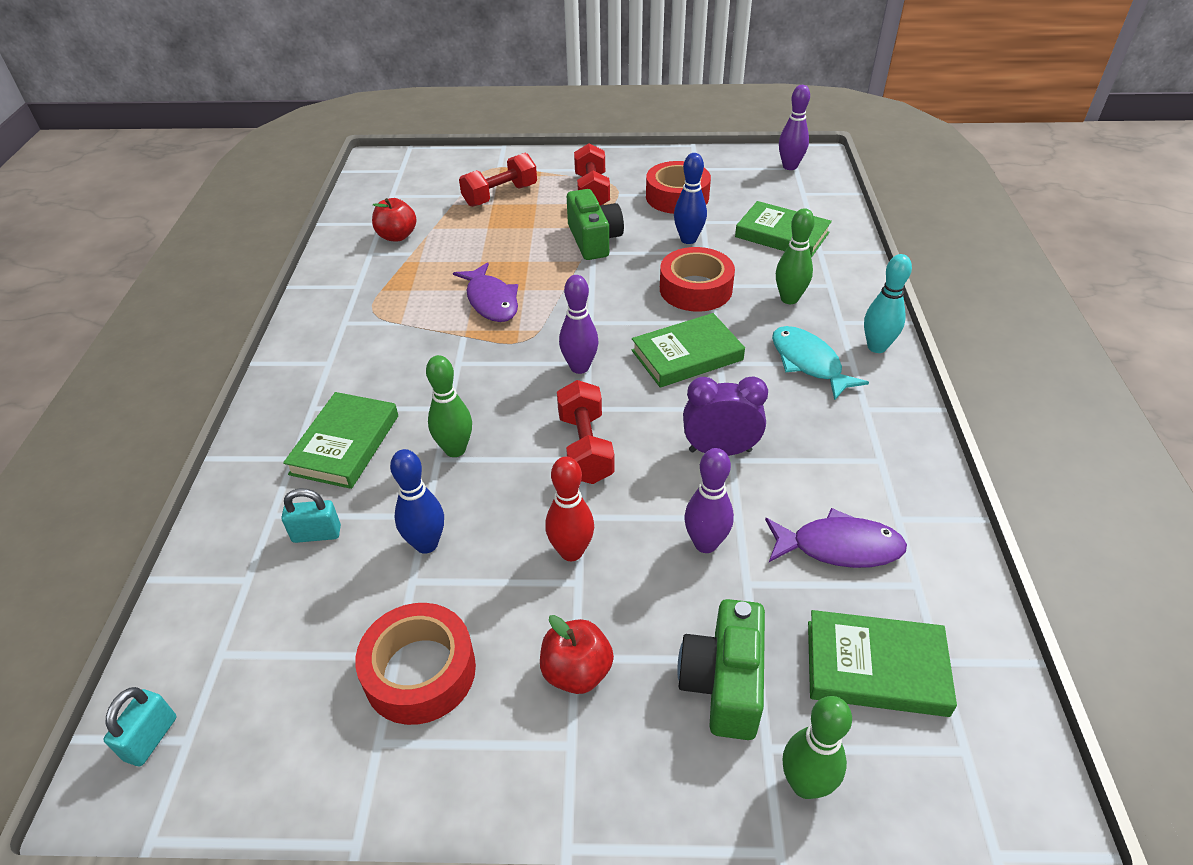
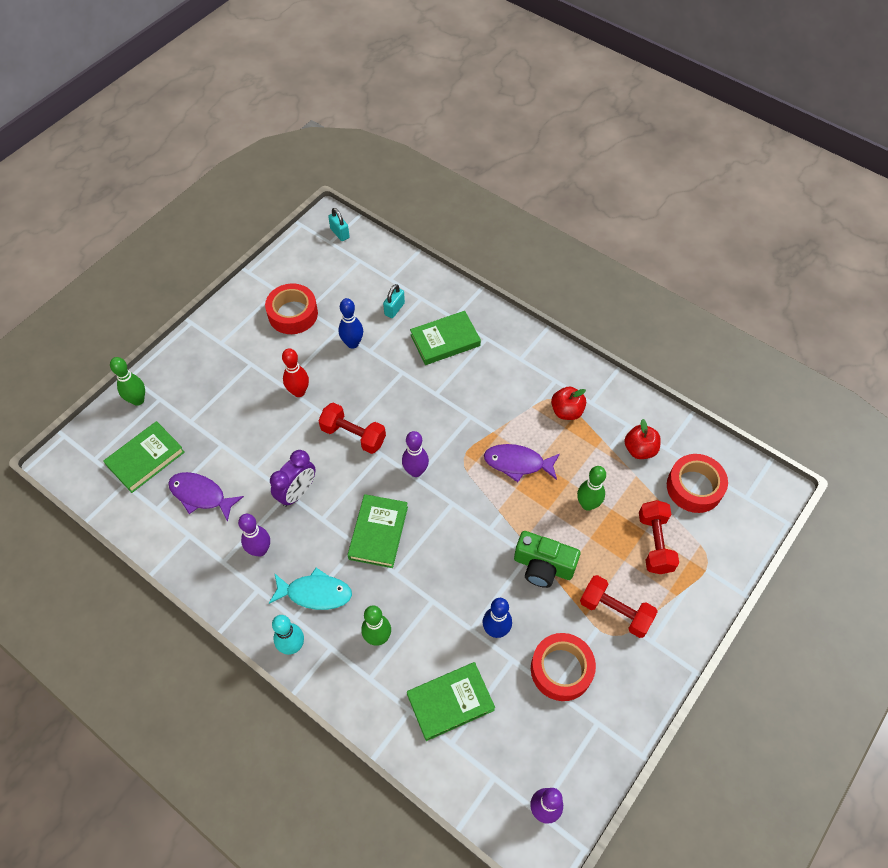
camera: 125 degrees right, 15 degrees up
(345, 444) = (445, 340): green book -> green book turned 75 degrees counterclockwise
(455, 449) = (401, 381): green bowling pin -> green bowling pin (587, 504)
(576, 672) = (244, 360): red apple -> red apple (566, 411)
(695, 289) = (435, 588): red tape -> red tape (694, 487)
(705, 544) = (254, 444): purple bowling pin -> purple bowling pin (260, 550)
(724, 683) = (193, 403): green camera -> none
(839, 547) = (201, 495): purple fish -> purple fish turned 75 degrees clockwise

